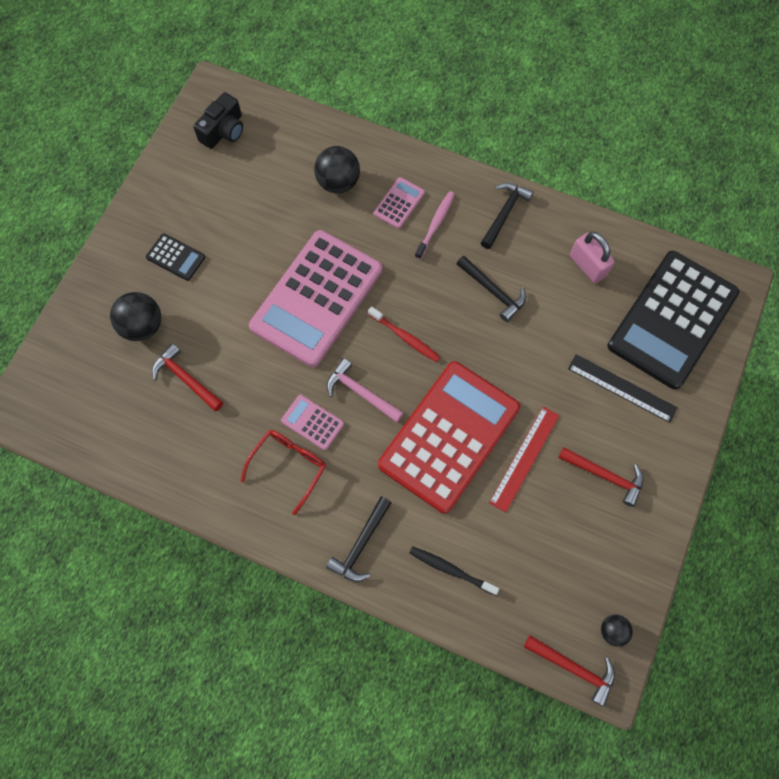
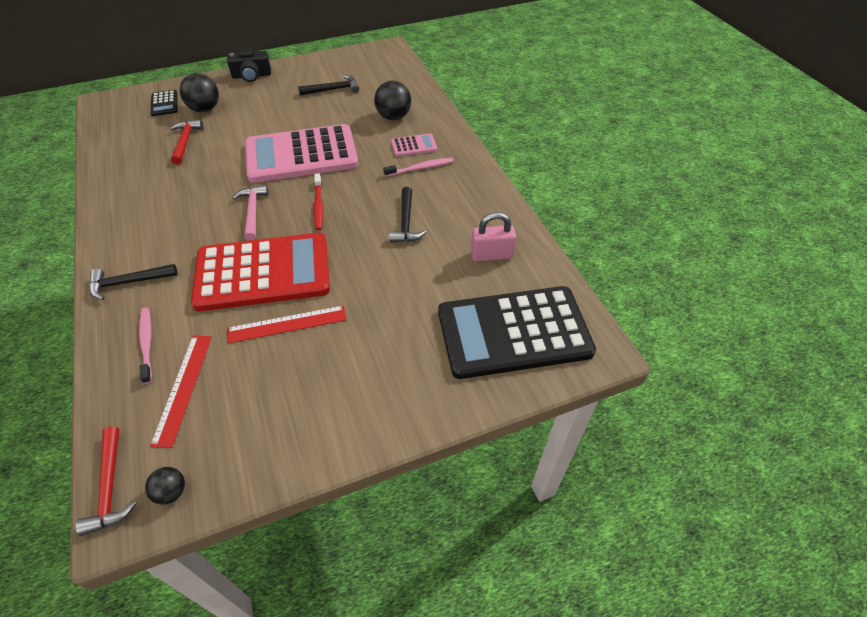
camera: 45 degrees right, 20 degrees down
(175, 257) = (264, 94): black calculator -> black calculator (164, 104)
(223, 131) = (368, 64): black camera -> black camera (251, 75)
(289, 466) = (162, 214): red glasses -> none
(312, 422) = (206, 205): pink calculator -> none
(451, 570) = (147, 343): black toothbrush -> pink toothbrush
(504, 213) = (472, 191): black hammer -> black hammer (333, 89)
(523, 570) = (183, 388): none -> red ruler
(587, 266) = (491, 255): pink padlock -> pink padlock turned 75 degrees clockwise
(605, 475) = (322, 384): red hammer -> none
(621, 388) = (414, 341): black ruler -> none

